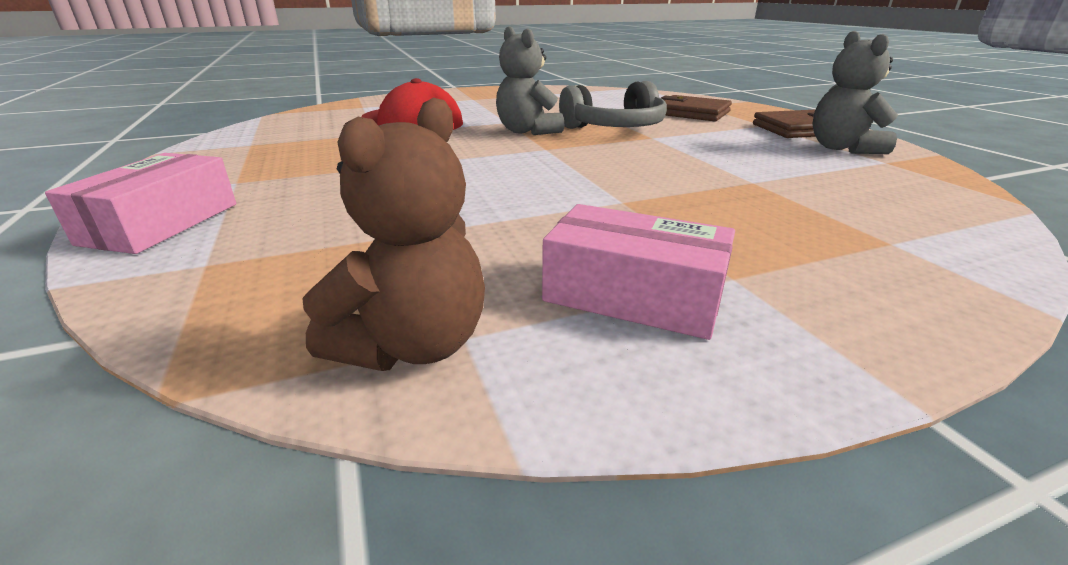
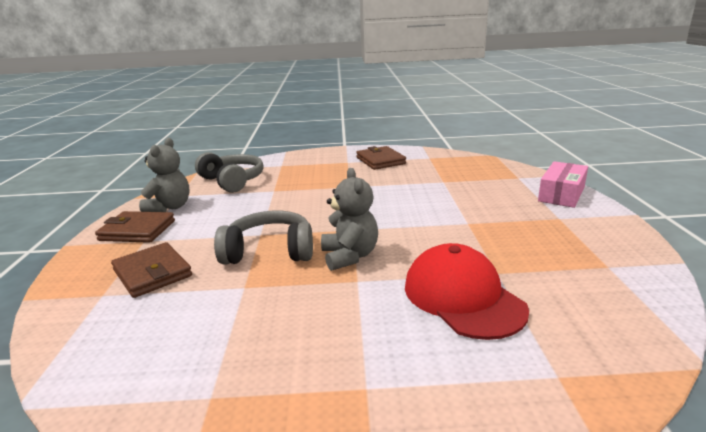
camera: 160 degrees left, 5 degrees down
(413, 345) = (441, 157): brown teddy bear -> none
(633, 295) = (380, 161): pink box -> brown wallet
(879, 191) = (232, 181): none -> grey headphones

